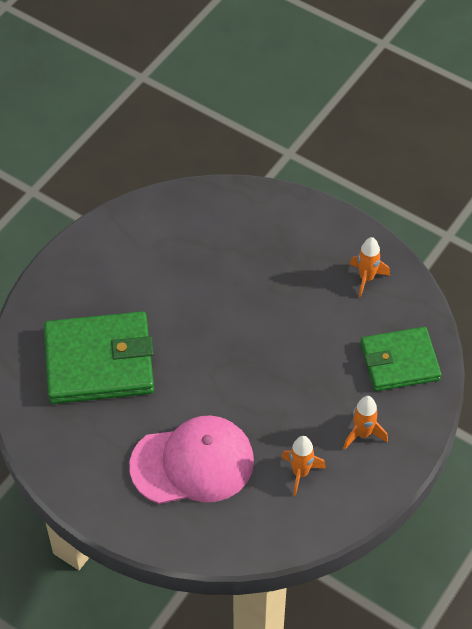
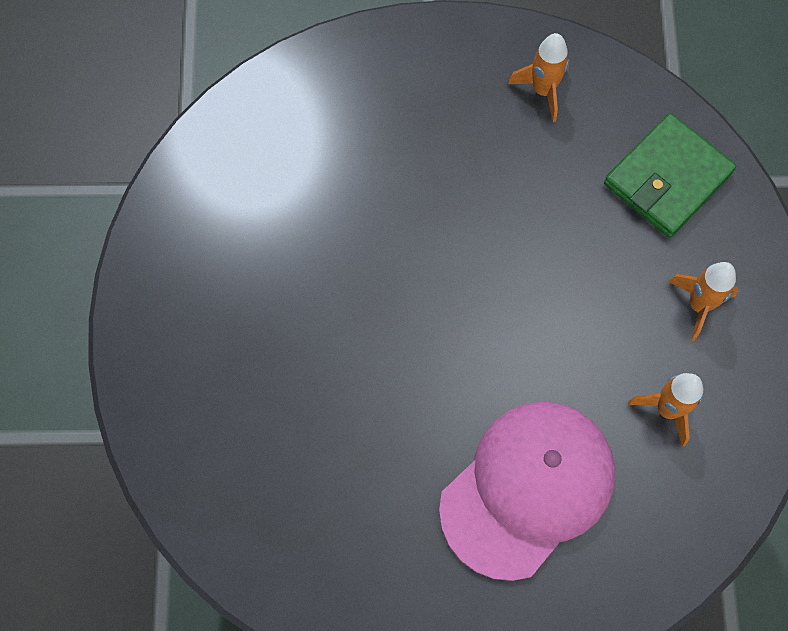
camera: 35 degrees left, 15 degrees up
(99, 362) = (297, 427): green wallet -> none

